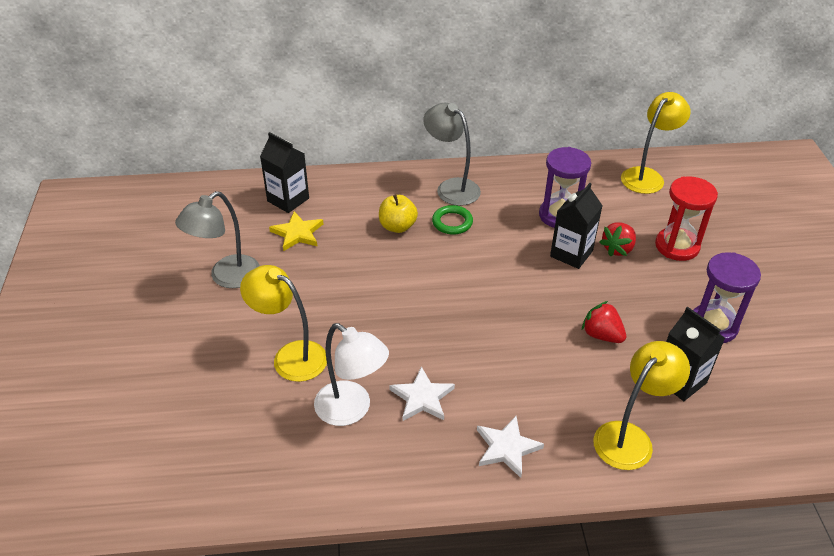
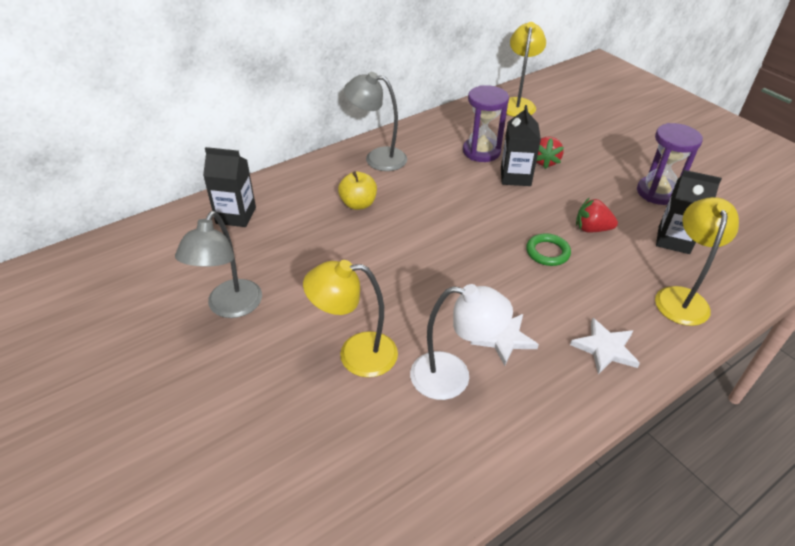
camera: 30 degrees left, 0 degrees up
(297, 233) = (270, 241): yellow star -> none
(452, 222) = (402, 185): green ring -> green ring (547, 252)
(677, 246) = (583, 146): red hourglass -> none

